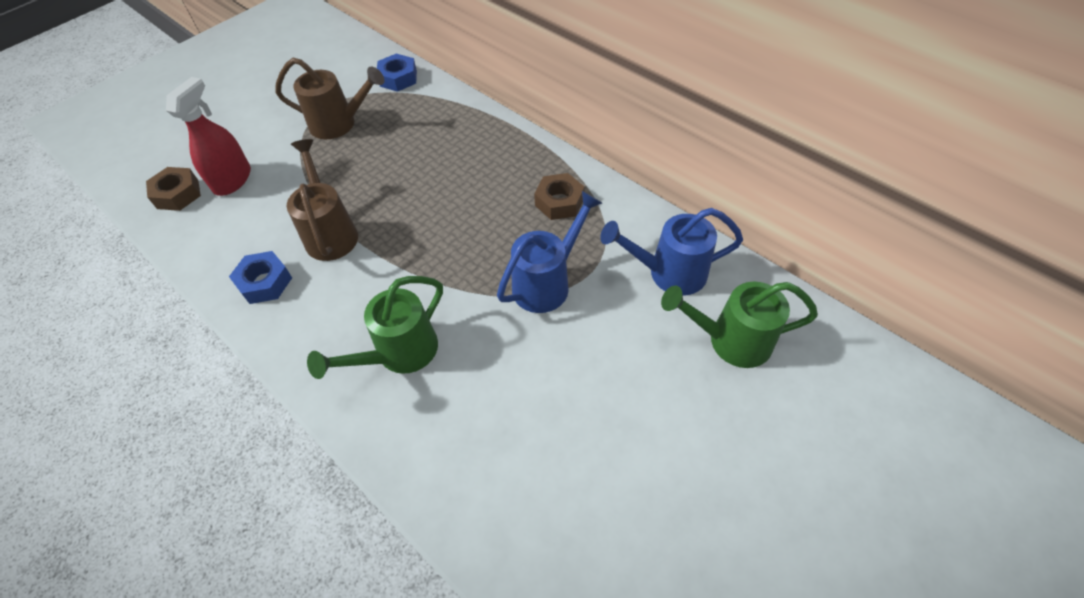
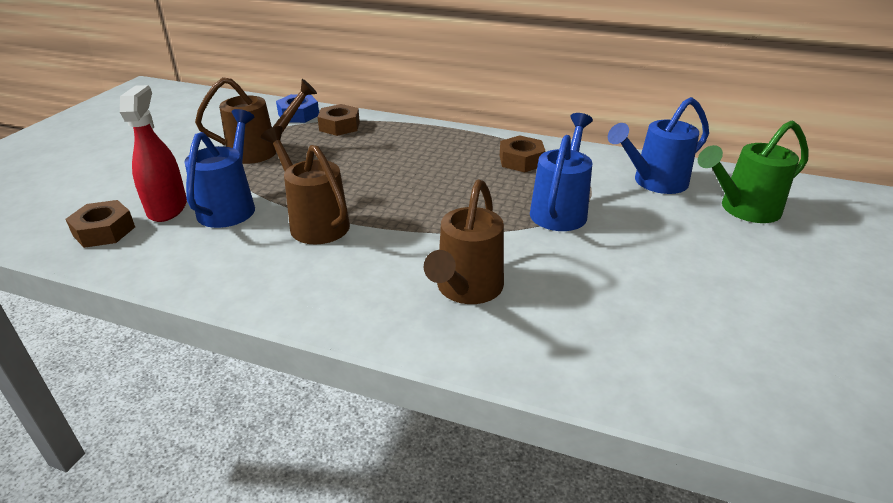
camera: 25 degrees left, 20 degrees down
(264, 282) = (268, 274): blue nut -> none
(278, 192) = (230, 206): none -> blue watering can
(399, 353) = (466, 289): green watering can -> brown watering can
(424, 105) = (339, 126): none -> brown nut

